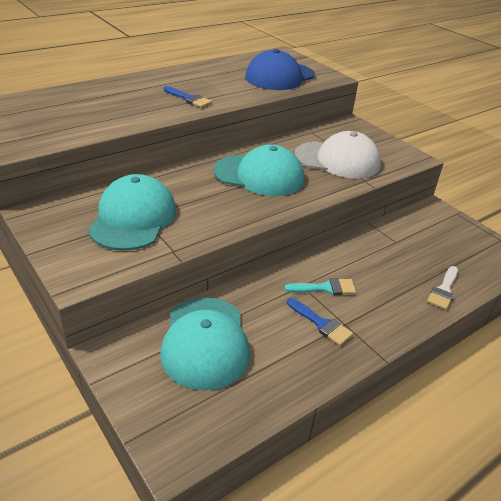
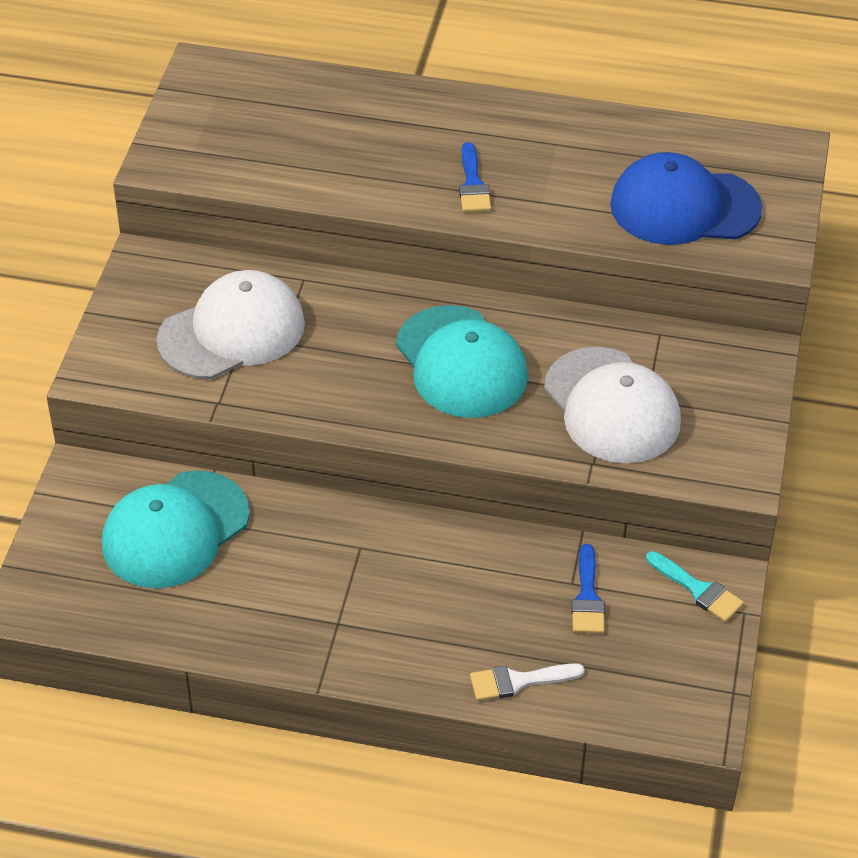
camera: 50 degrees right, 10 degrees up
(133, 218) = (232, 331): turquoise cap -> white cap
(321, 323) = (313, 603): blue brush -> blue brush (587, 597)
(325, 288) = (381, 570): turquoise brush -> turquoise brush (698, 589)

